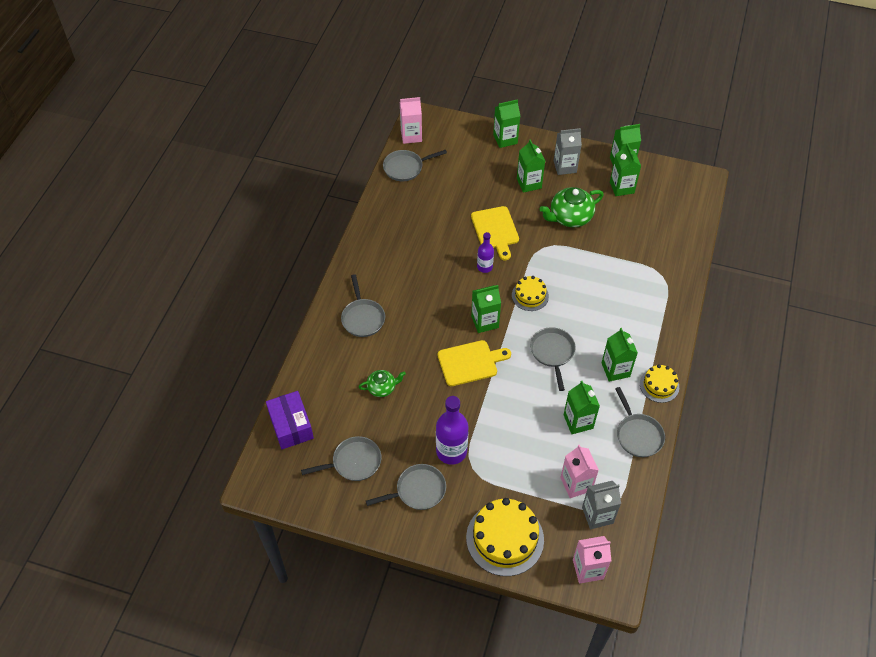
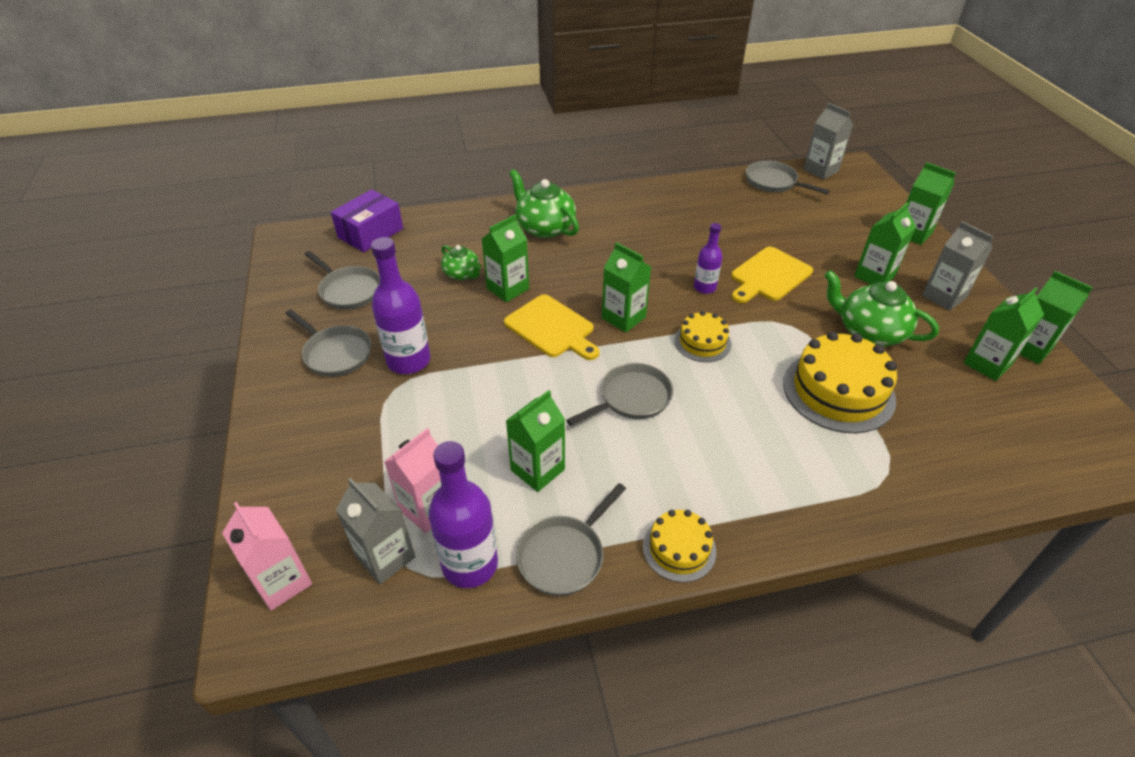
camera: 60 degrees right, 10 degrees down
(362, 318) = (544, 227): grey pan -> green teapot
(411, 136) = (821, 170): pink carton -> grey carton
(505, 538) = (299, 462): yellow cake -> yellow cake (838, 391)
(615, 370) = (661, 479): green carton -> green carton (508, 289)
(622, 478) = (470, 564): none -> purple bottle

